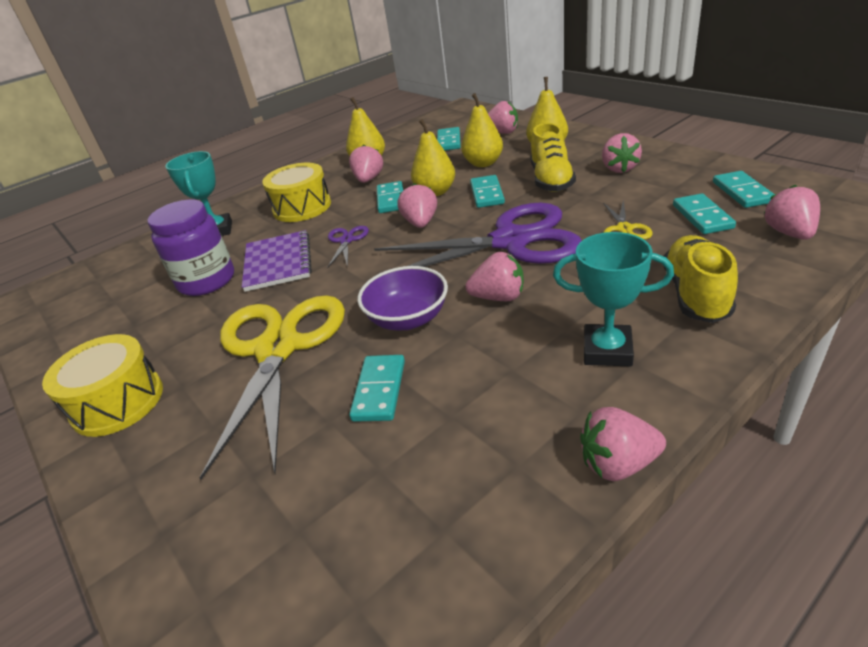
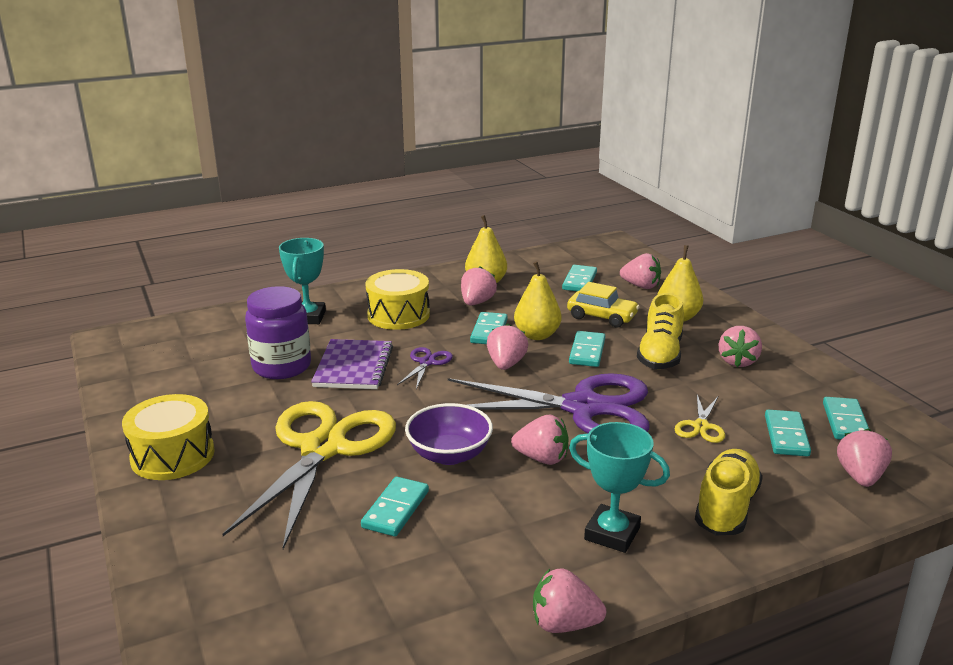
camera: 10 degrees right, 10 degrees down
(483, 163) = (602, 316): yellow pear -> yellow car

